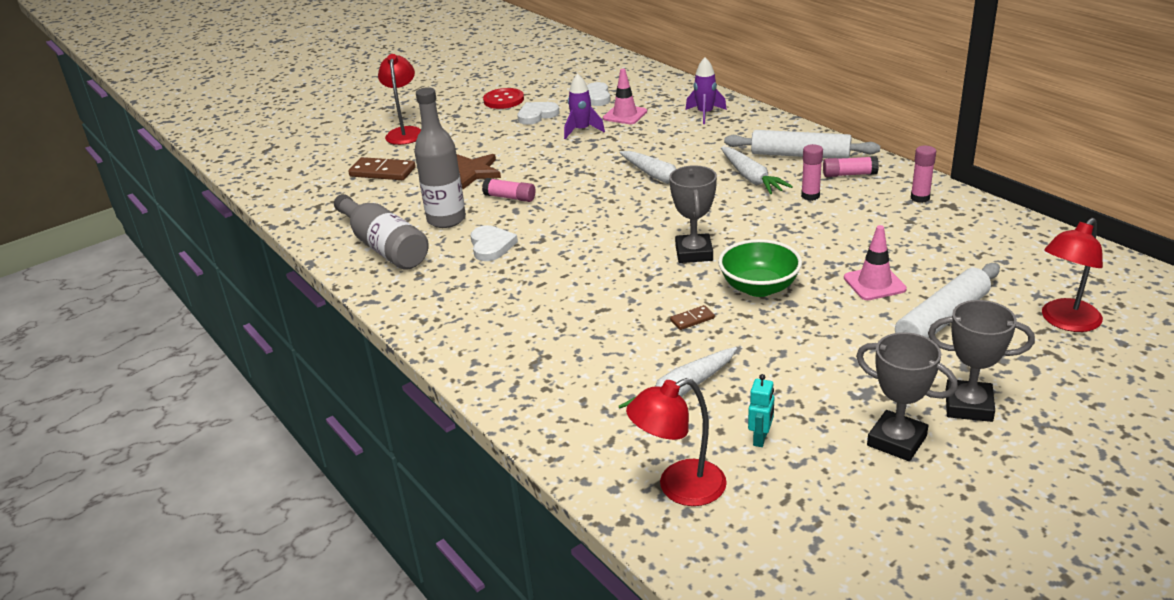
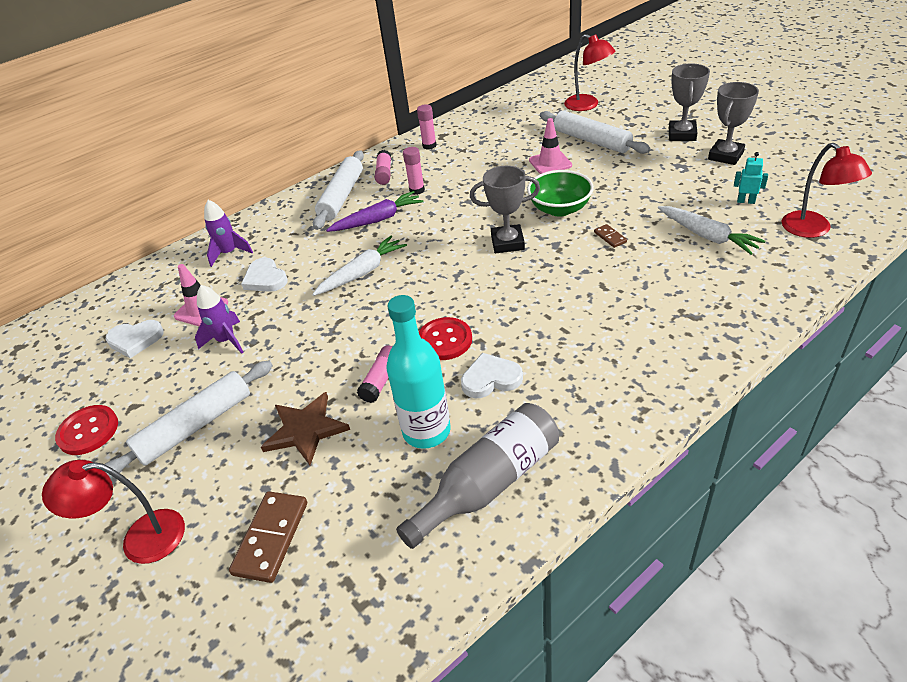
camera: 90 degrees left, 10 degrees up
(446, 219) = (426, 431): grey bottle -> turquoise bottle
(492, 134) = (195, 426): none -> white rolling pin
(537, 115) = (160, 388): white heart -> white heart (265, 278)
(548, 223) = (445, 340): none -> red button
(751, 178) = (378, 219): white carrot -> purple carrot

